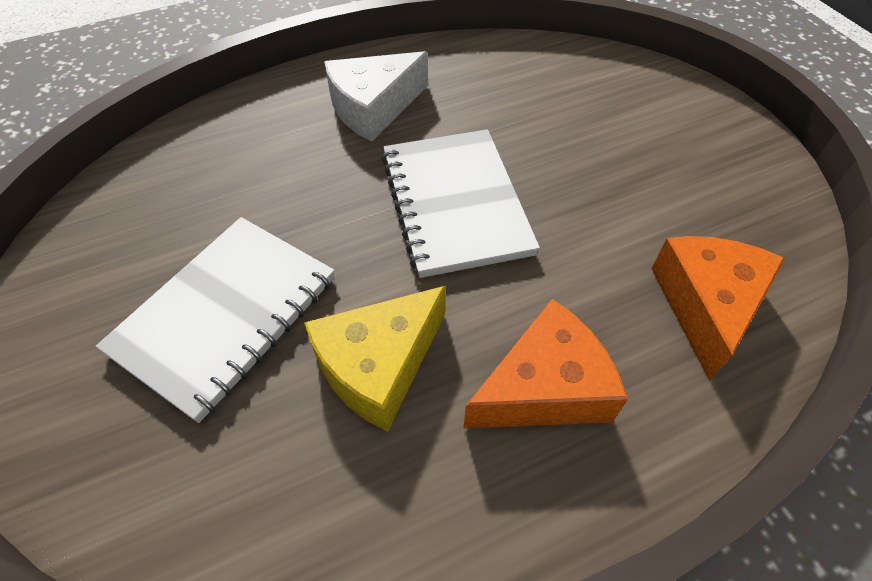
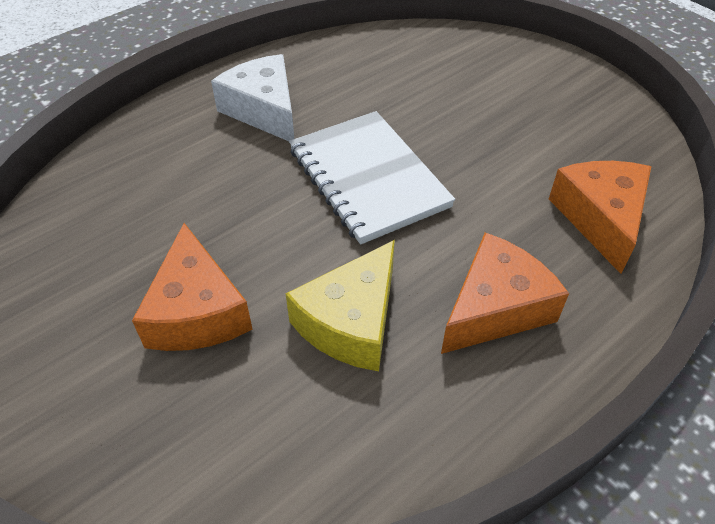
camera: 15 degrees left, 5 degrees down
(225, 315) = (197, 311): white notebook -> orange cheese
(373, 107) = (264, 110): white cheese -> white cheese turned 105 degrees clockwise

